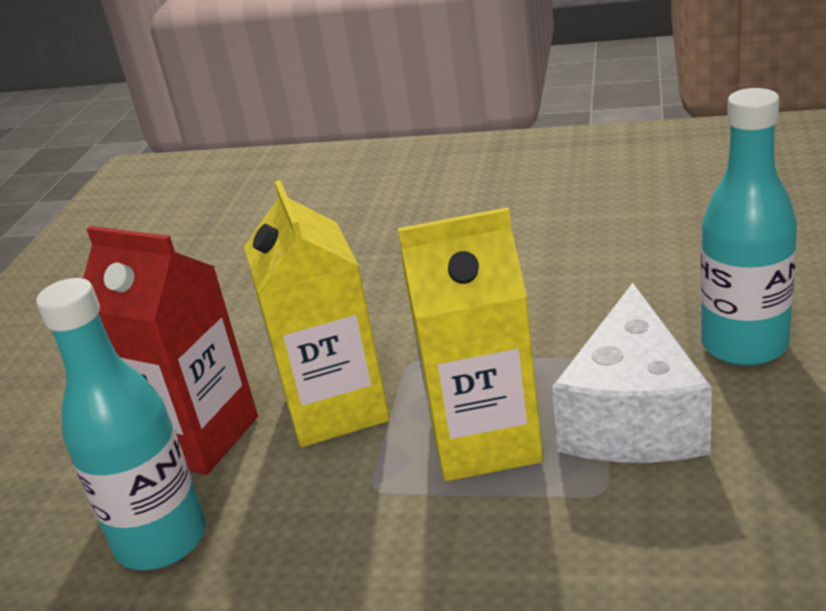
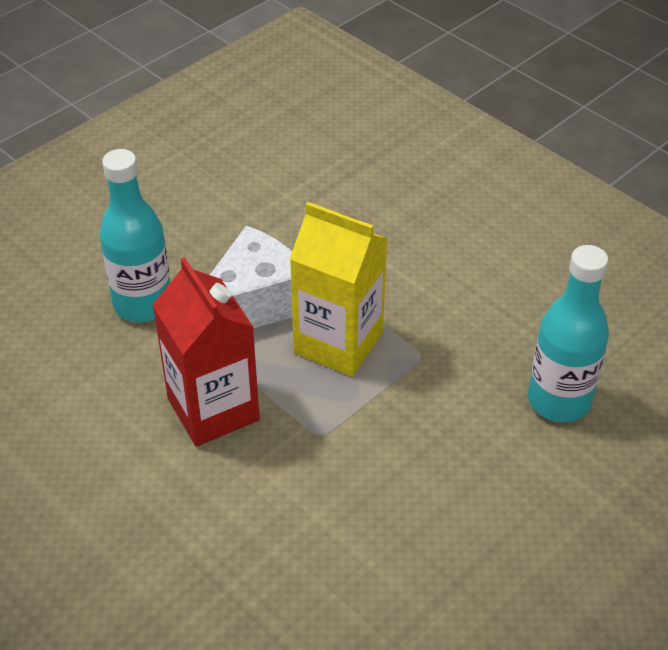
camera: 150 degrees left, 15 degrees up
(197, 437) = (500, 469): red carton -> red carton (213, 409)
(336, 408) = (398, 428): yellow carton -> none

